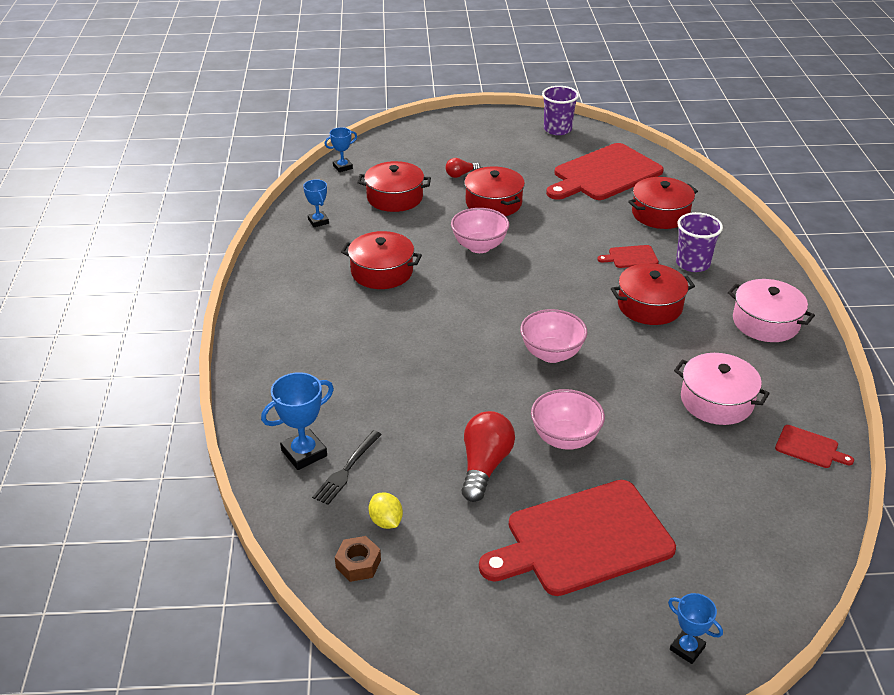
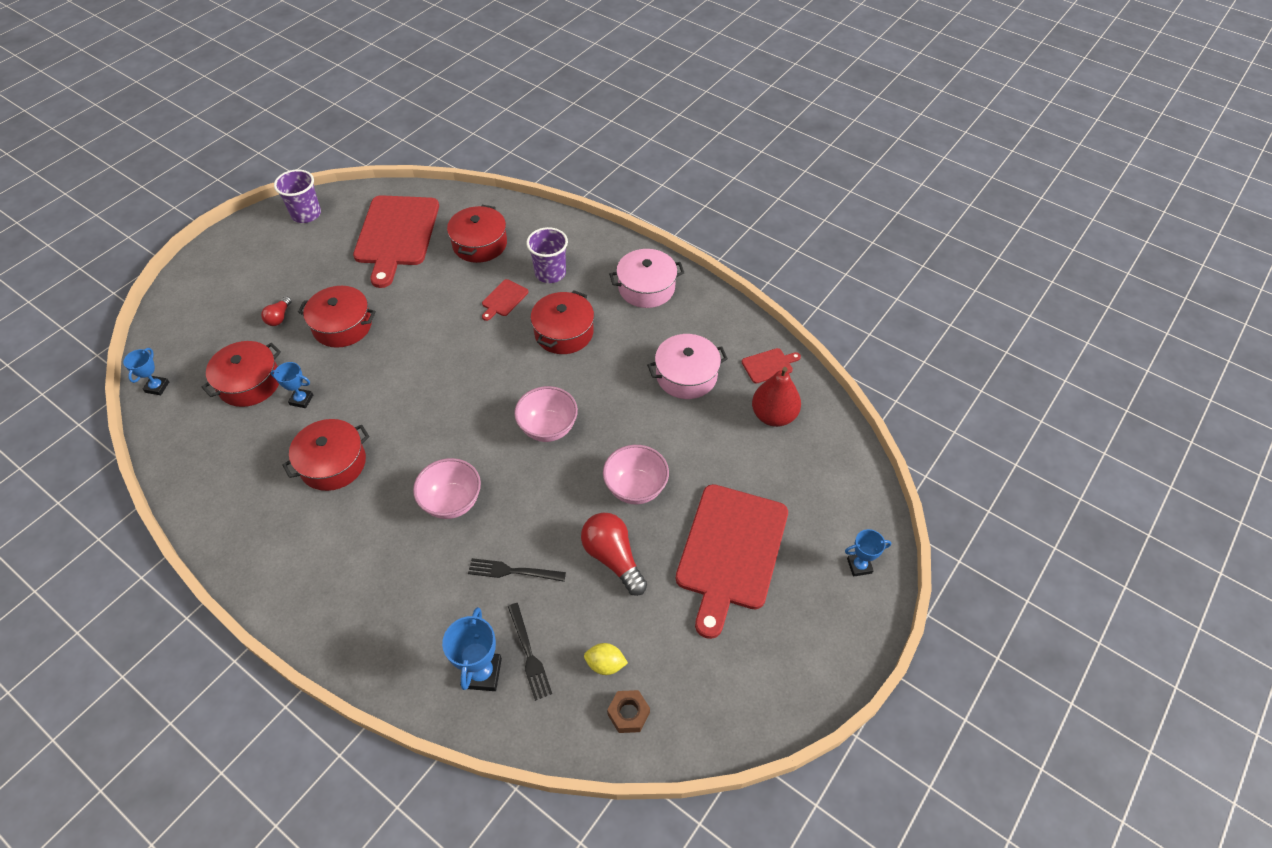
camera: 50 degrees left, 15 degrees up
(318, 221) = (209, 460): blue trophy -> blue trophy (301, 400)
(404, 415) = (512, 571): none -> black fork
(479, 246) = (382, 376): pink bowl -> pink bowl (452, 502)
(760, 484) = (773, 416): none -> red pear

